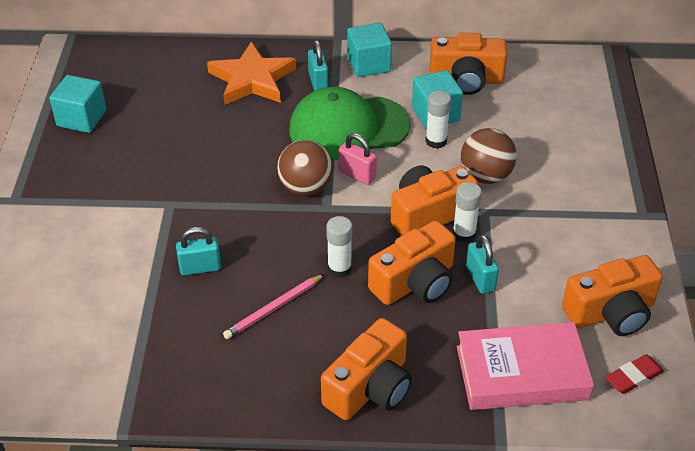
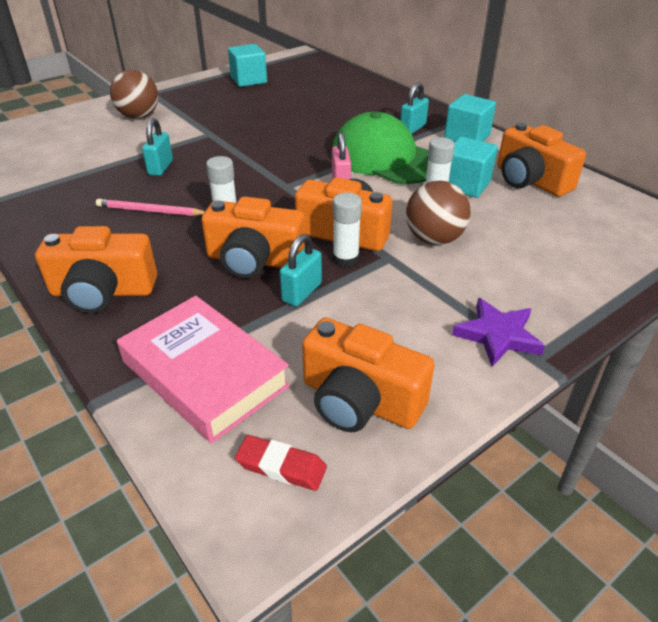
camera: 50 degrees right, 5 degrees down
(200, 268) = (160, 168): turquoise padlock -> turquoise padlock turned 60 degrees clockwise
(252, 79) = (373, 108): orange star -> none
(306, 187) = (295, 170): brown ball -> brown ball (139, 116)
(610, 216) = (497, 335): none -> purple star

